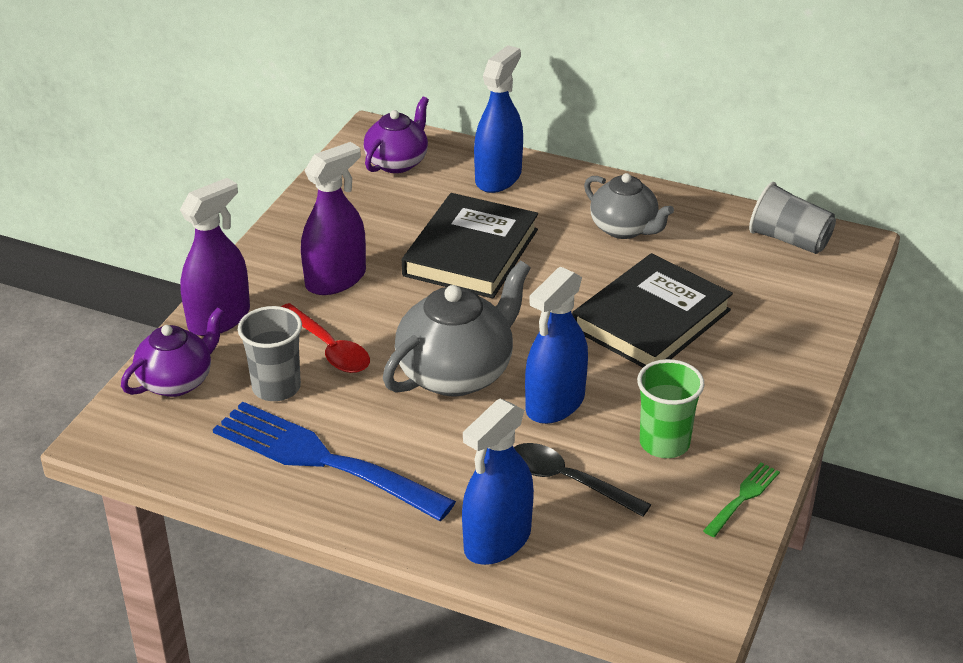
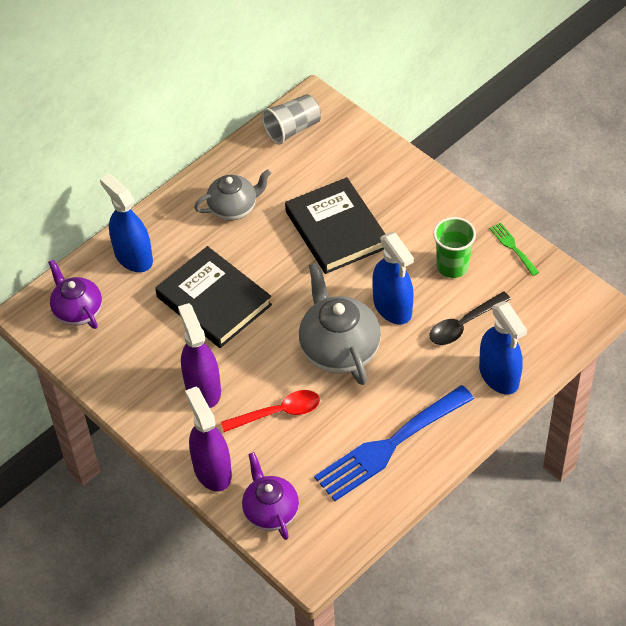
camera: 65 degrees left, 15 degrees up
(276, 387) = (305, 453): grey cup -> none

